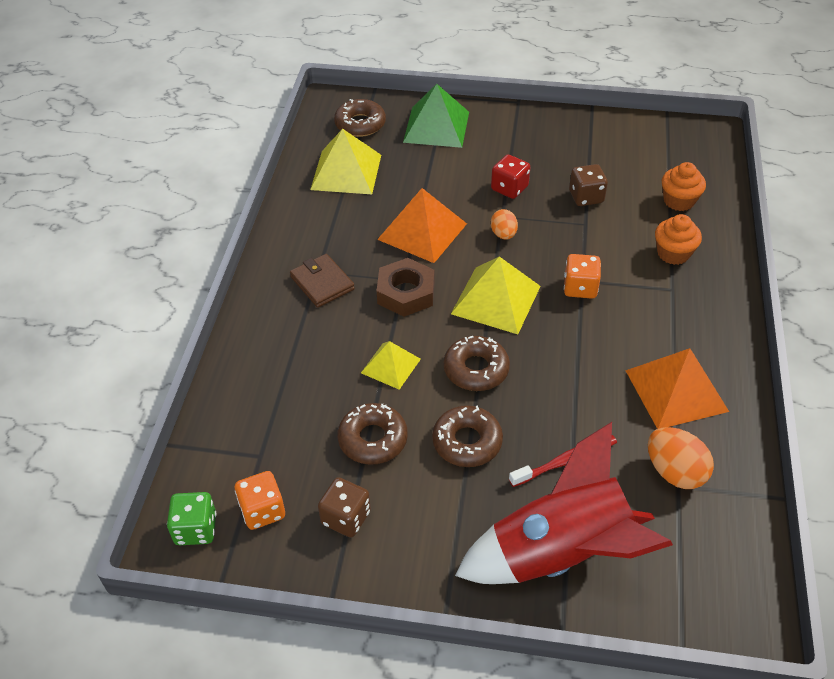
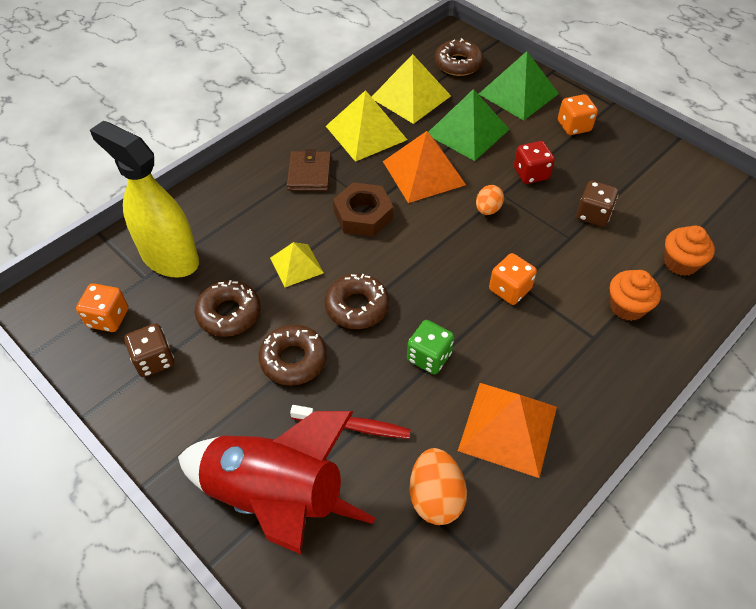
camera: 35 degrees right, 5 degrees up
(196, 529) = (57, 303): green dice -> green dice (429, 357)
(266, 425) = (169, 258): none -> yellow spray bottle
(425, 178) = (467, 131): none -> green pyramid
(496, 299) = (428, 259): yellow pyramid -> yellow pyramid (366, 132)
(506, 133) = (574, 126): none -> orange dice

